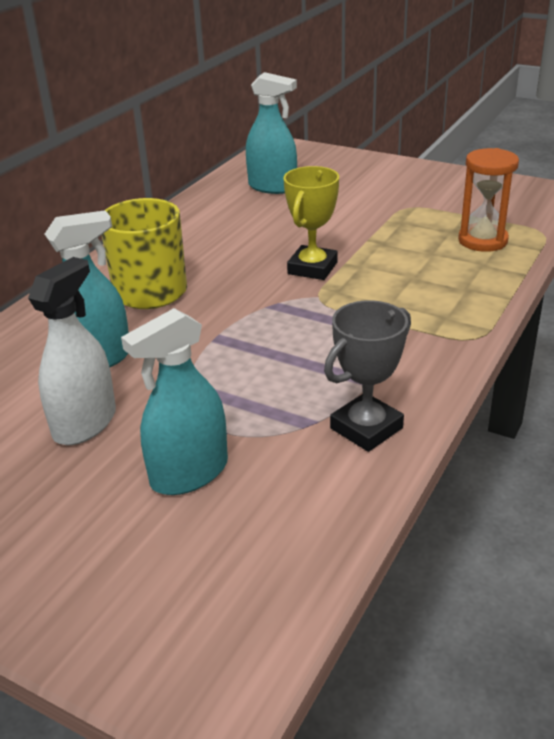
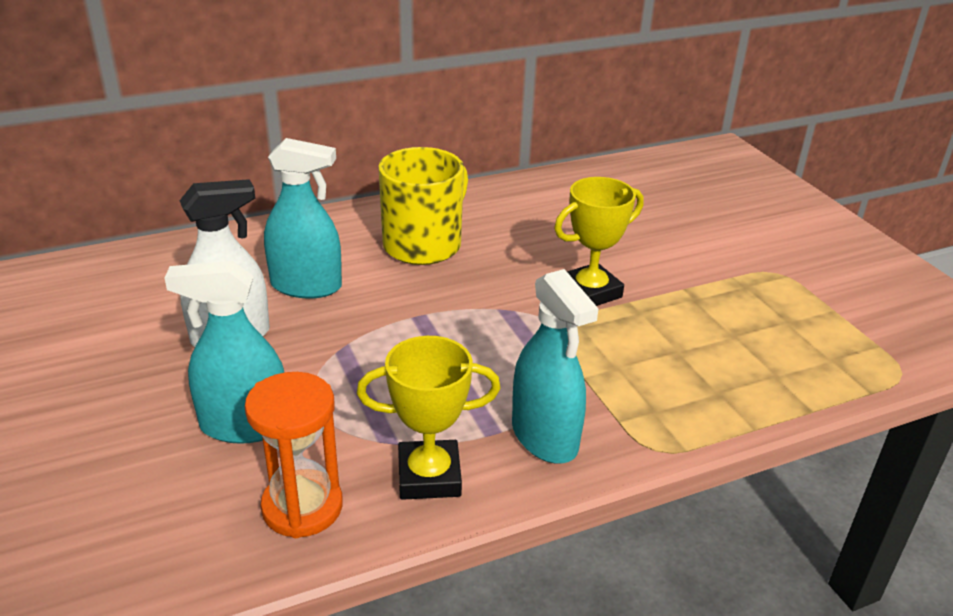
camera: 35 degrees right, 0 degrees up
(272, 187) = (661, 191): turquoise spray bottle -> turquoise spray bottle (544, 437)
(366, 428) = (429, 476): grey trophy -> yellow trophy
(482, 241) = (813, 349): orange hourglass -> orange hourglass (302, 507)

